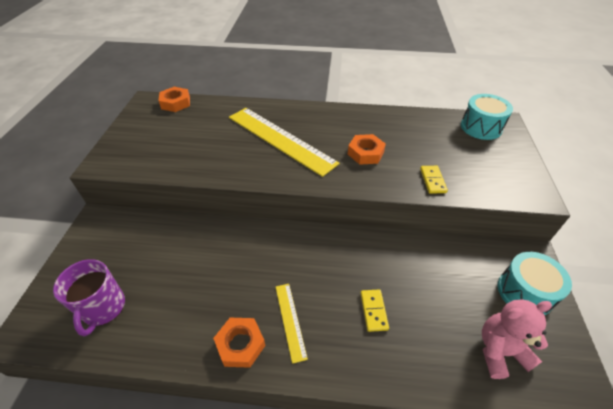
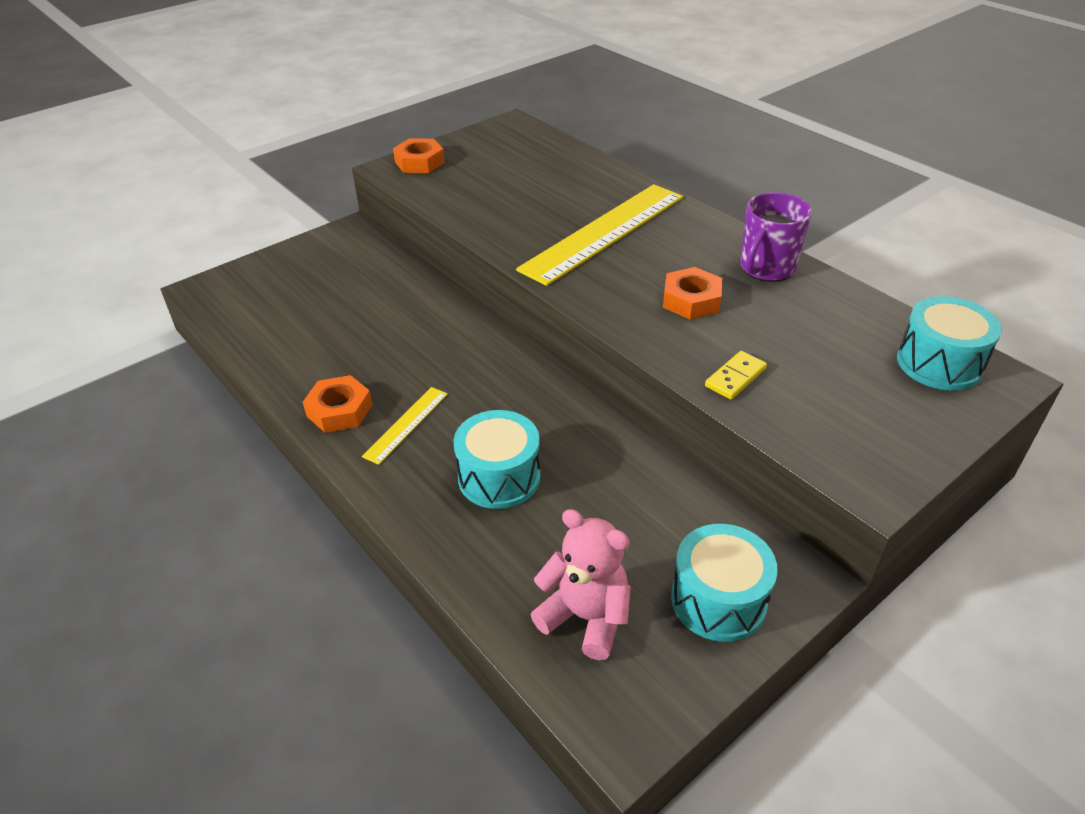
camera: 45 degrees right, 5 degrees down
(103, 308) = (273, 307): purple mug -> purple mug (766, 268)
(176, 103) = (539, 139): orange nut -> orange nut (419, 162)
(280, 139) = (603, 232): yellow ruler -> yellow ruler turned 45 degrees clockwise
(374, 311) = (499, 477): yellow domino -> turquoise drum

